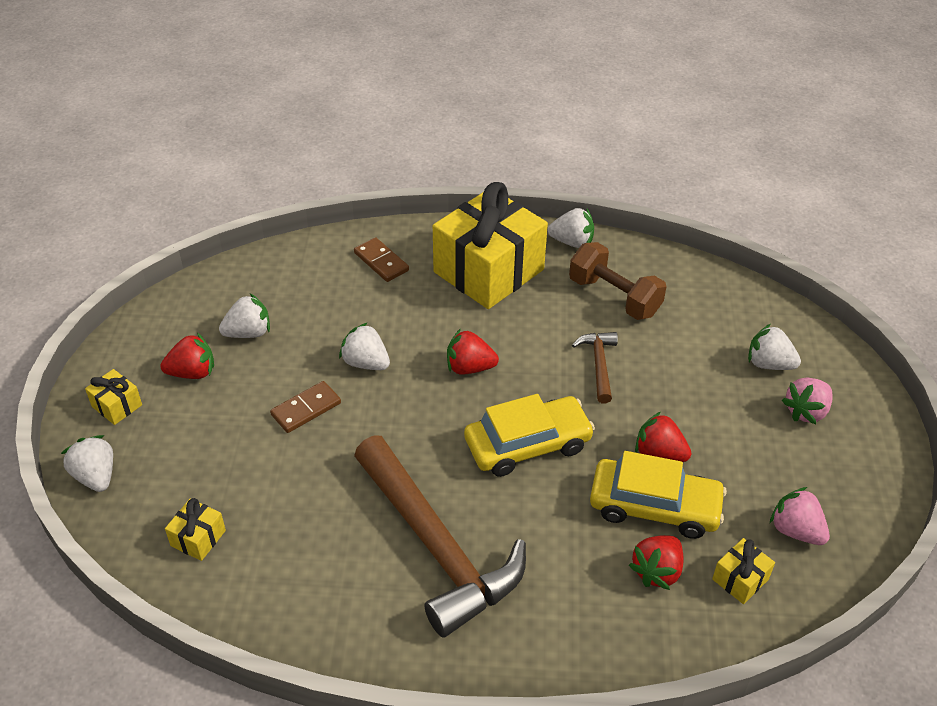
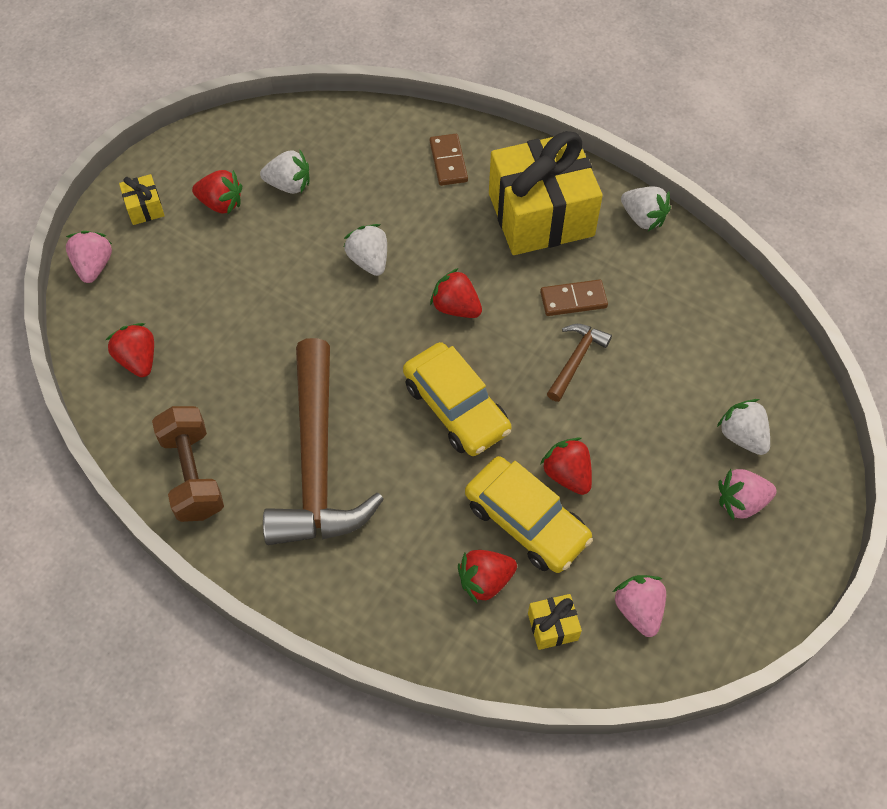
camera: 30 degrees right, 15 degrees up
(96, 476) = (94, 266): white strawberry -> pink strawberry
(198, 538) = (138, 359): yellow gift -> red strawberry
(306, 409) = (291, 282): brown domino -> brown domino (573, 300)
(528, 445) = (456, 407): yellow car -> yellow car turned 45 degrees clockwise
(614, 297) = (642, 296): brown dumbbell -> brown dumbbell (193, 474)

